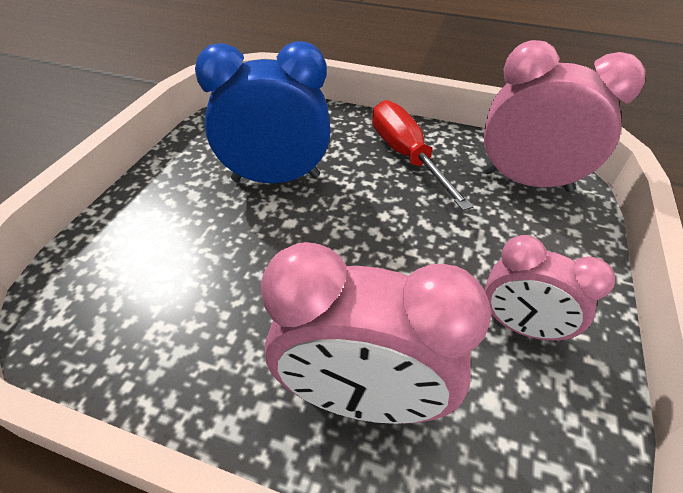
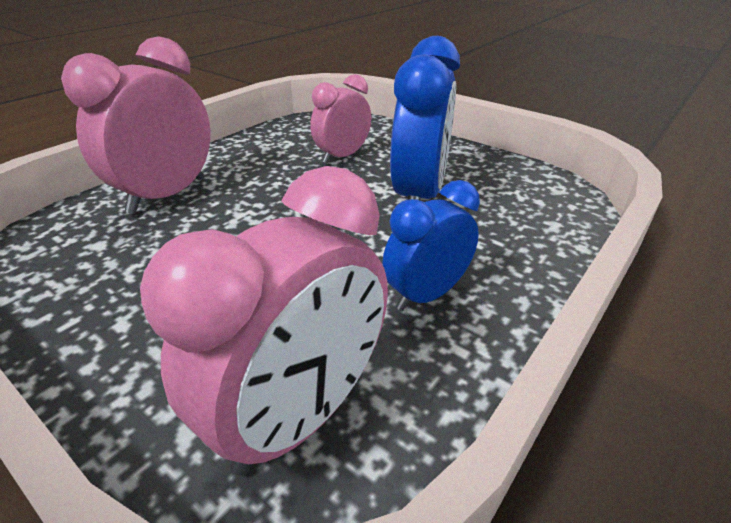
camera: 110 degrees right, 10 degrees down
(406, 155) = (426, 295): red screwdriver -> blue clock
(520, 326) = (122, 285): pink clock -> pink clock (342, 156)

